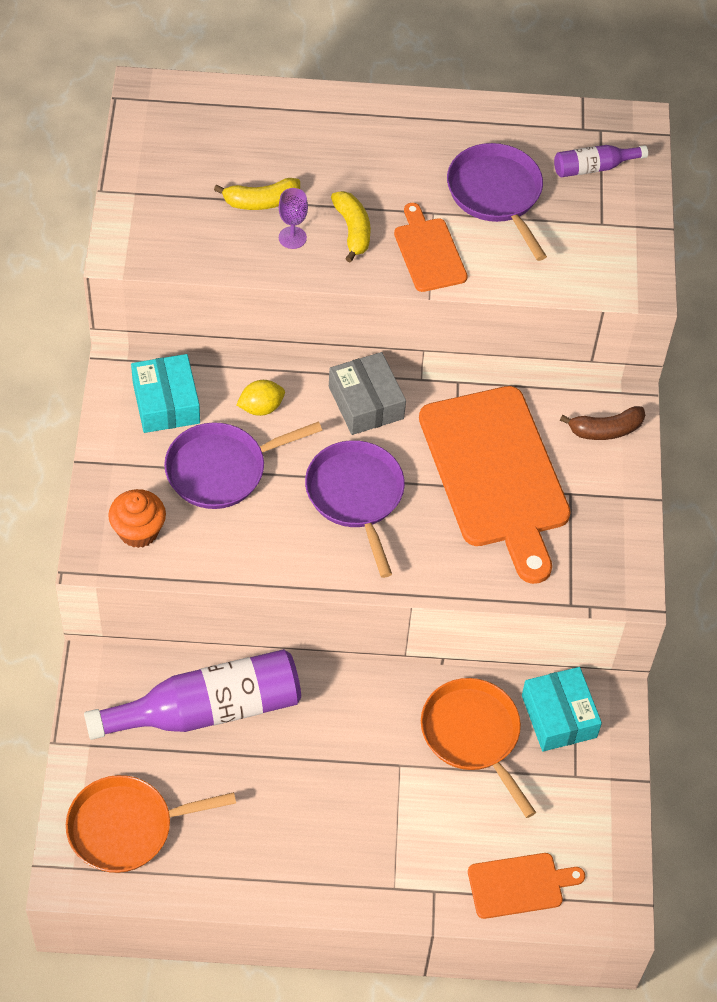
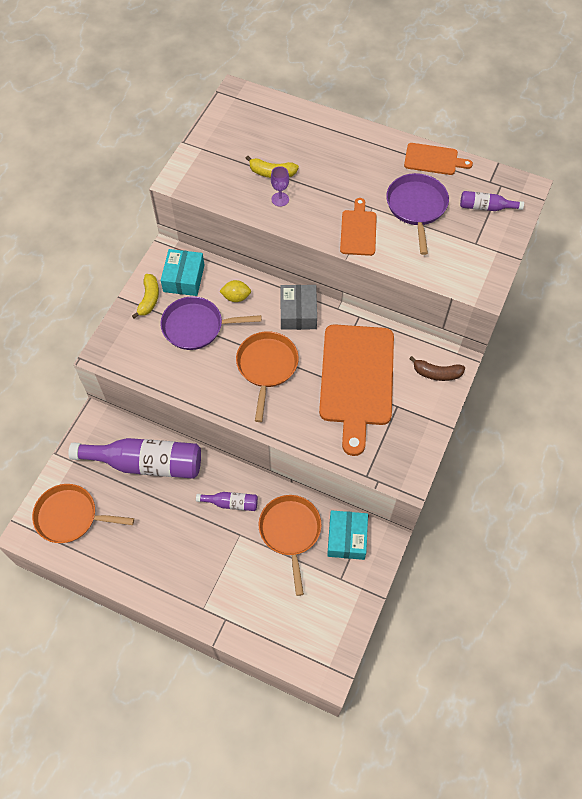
camera: 25 degrees right, 5 degrees up
(138, 531) = (133, 348): orange cupcake -> none
(352, 230) = (318, 205): yellow banana -> yellow banana (149, 299)
(356, 496) = (267, 367): purple pan -> orange pan
(366, 724) = (231, 503): none -> purple bottle
(519, 885) = (277, 635): orange cutting board -> orange cutting board (433, 159)

